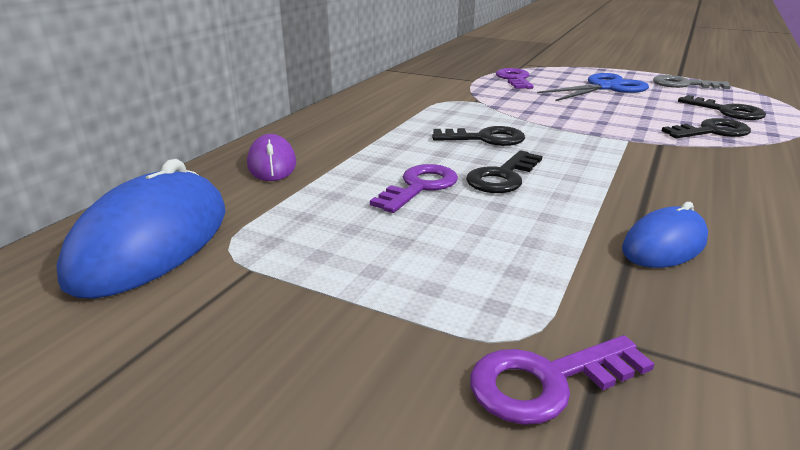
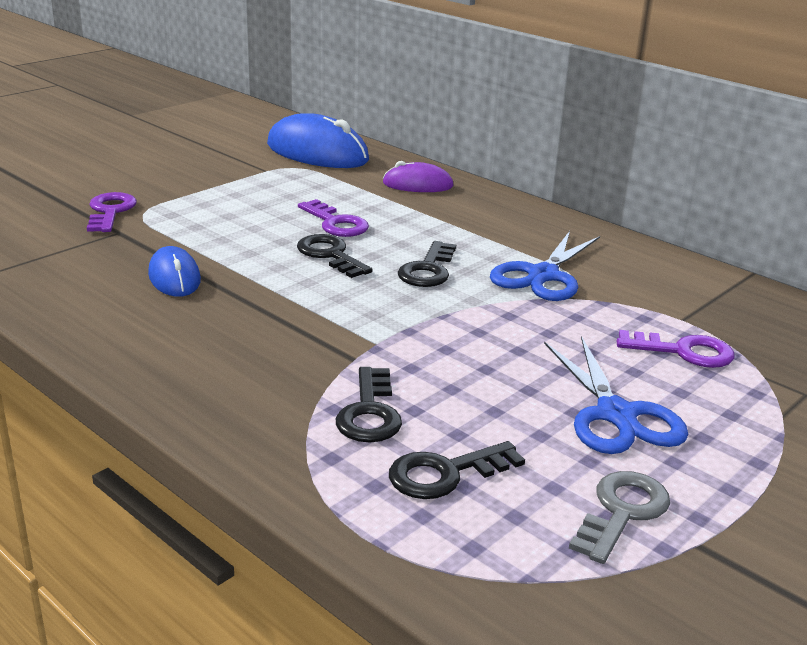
camera: 105 degrees right, 0 degrees up
(451, 108) = (543, 275): none -> blue scissors

